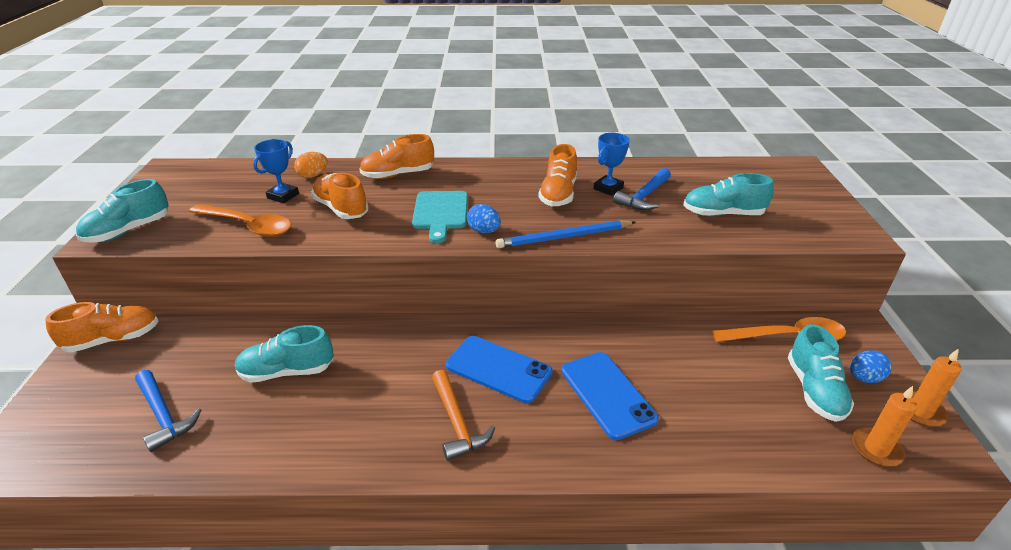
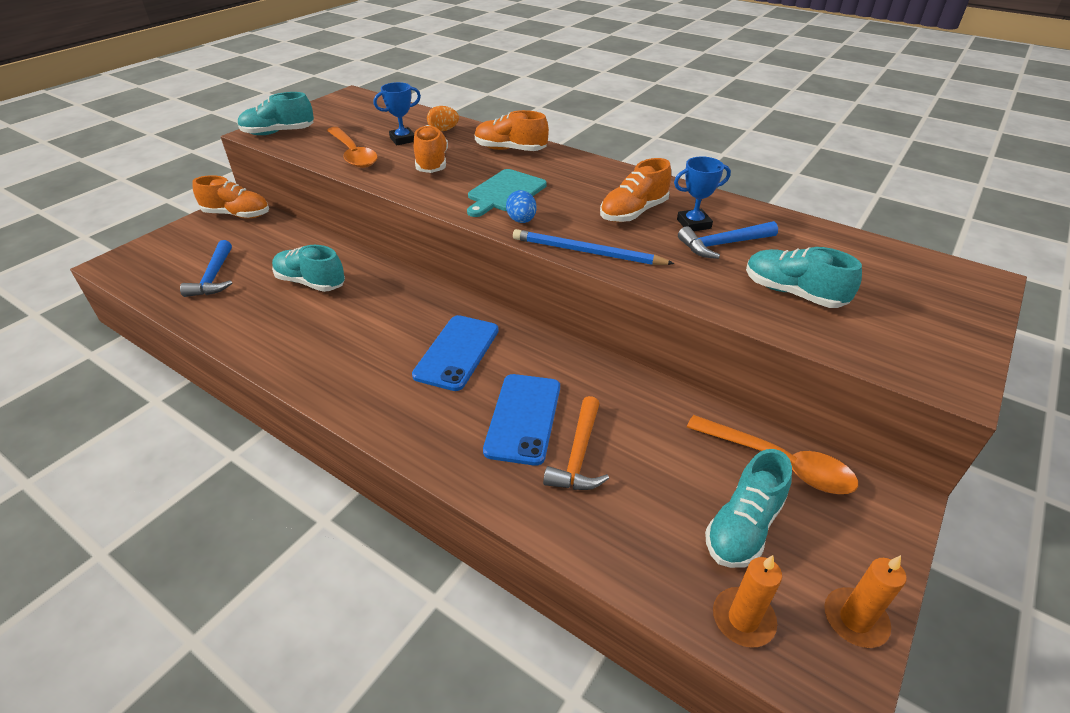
camera: 35 degrees right, 5 degrees up
(457, 422) = (380, 376): orange hammer -> orange hammer (579, 455)
(498, 369) = (457, 352): blue phone -> blue phone turned 45 degrees clockwise
(864, 378) = (824, 549): blue egg -> none

